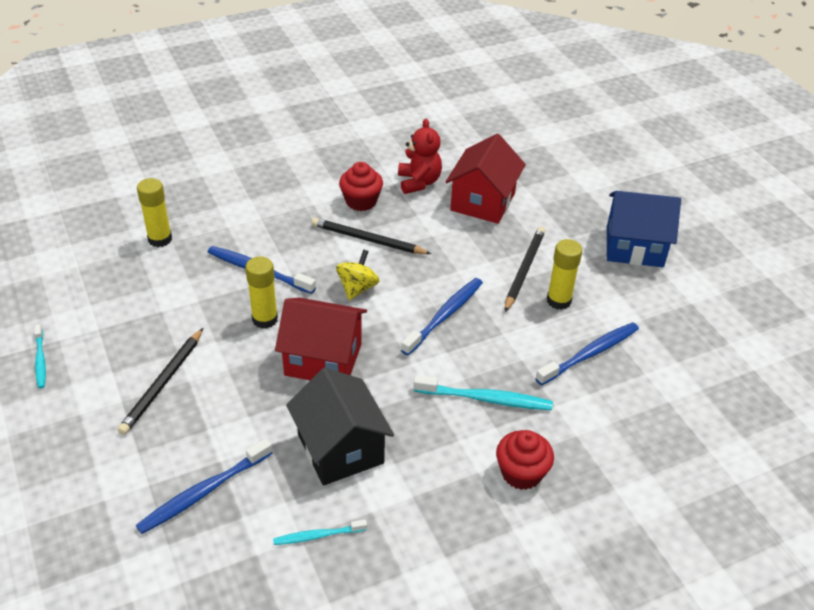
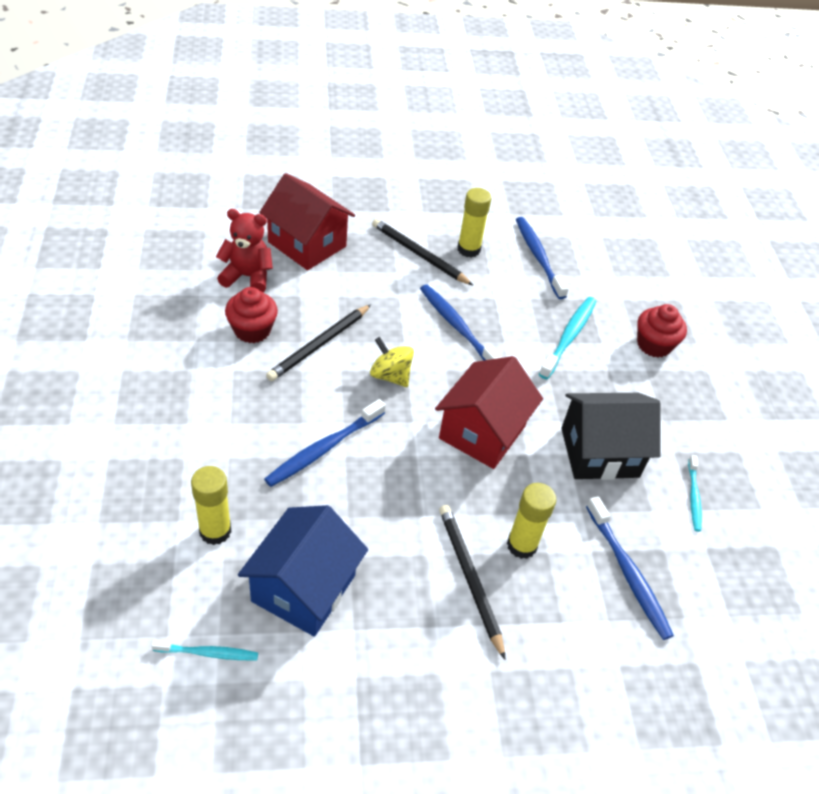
camera: 75 degrees left, 5 degrees up
(40, 360) = (386, 703): turquoise toothbrush -> turquoise toothbrush (208, 653)
(163, 383) = (469, 578): black pencil -> black pencil turned 150 degrees counterclockwise
(265, 319) = (405, 463): yellow glue stick -> yellow glue stick (521, 545)
(634, 247) = (421, 180): blue house -> blue house (303, 588)

